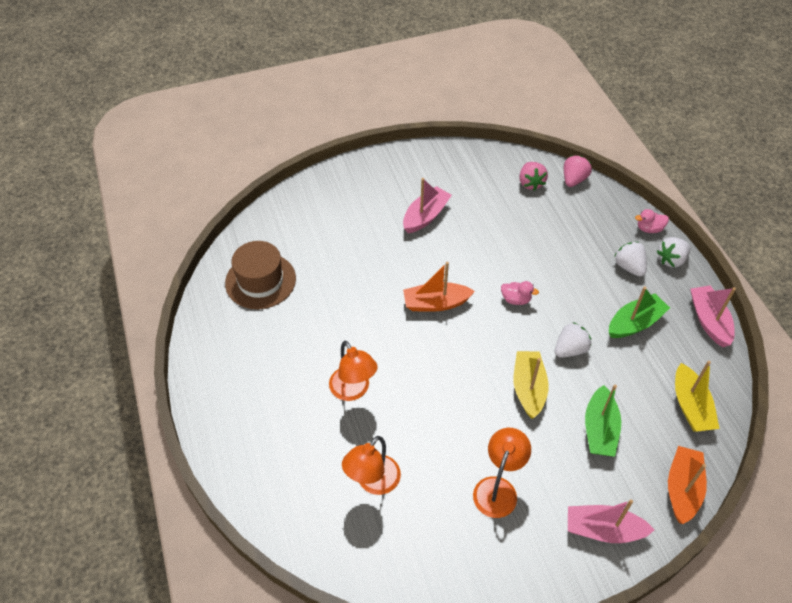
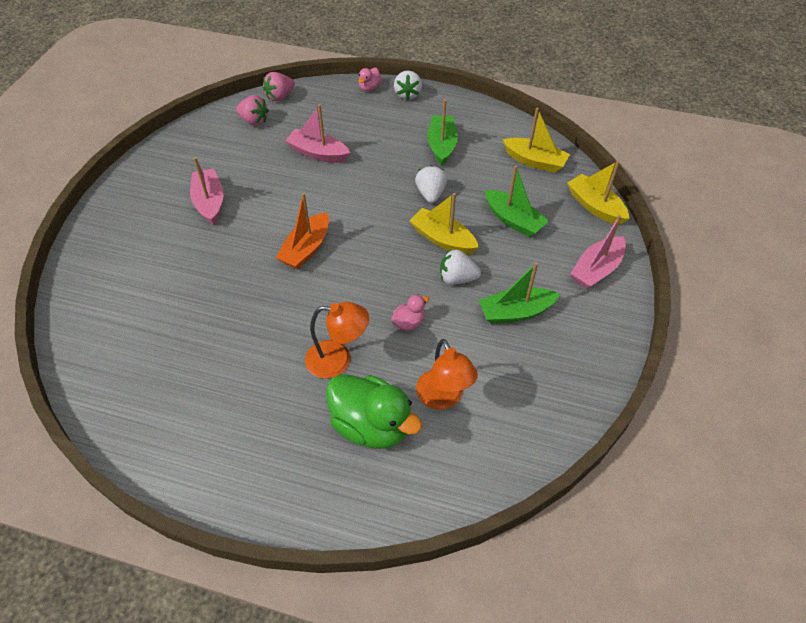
camera: 55 degrees left, 0 degrees up
(260, 281) = (140, 367): brown hat -> none
(315, 448) = (371, 425): none -> green duck
(498, 488) = (515, 312): orange lamp -> green boat
(516, 299) = (354, 197): pink duck -> pink duck (409, 322)
(573, 180) = (280, 96): pink strawberry -> pink strawberry turned 105 degrees counterclockwise
(629, 267) = (391, 118): white strawberry -> white strawberry (457, 278)
(682, 488) = (595, 206): orange boat -> yellow boat
(709, 321) = (475, 109): pink boat -> pink boat (318, 153)

